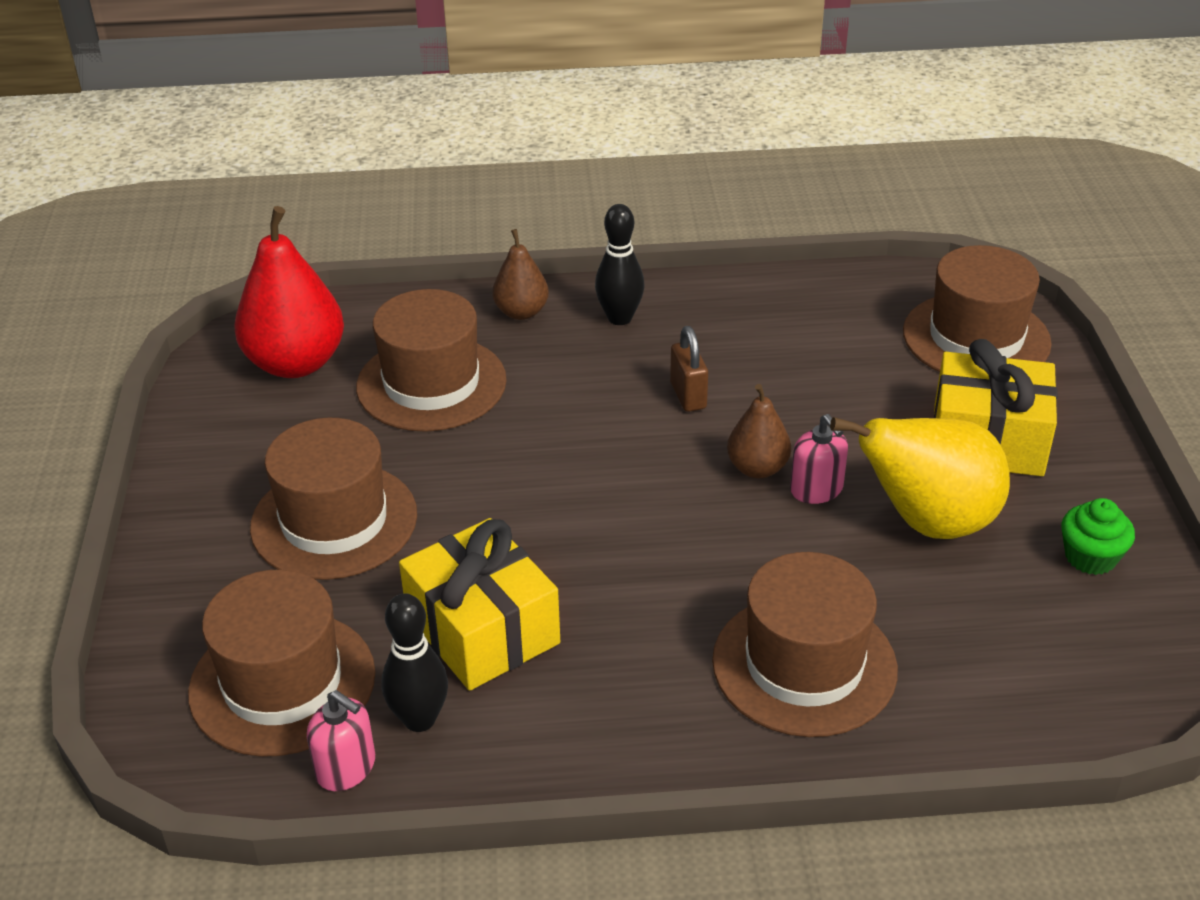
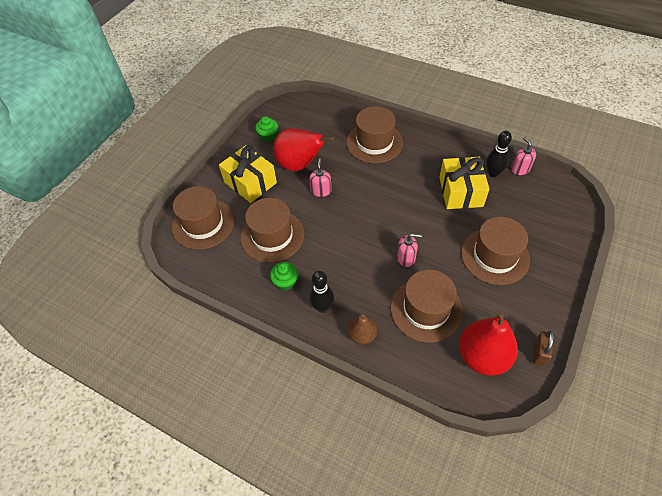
camera: 145 degrees left, 15 degrees up
(282, 683) = (532, 201): brown hat -> brown hat (272, 236)
(523, 443) = (406, 258): none -> pink soap dispenser
(688, 396) = (329, 250): brown padlock -> brown padlock (539, 354)
(719, 323) = (285, 282): none -> green cupcake
(757, 468) = (332, 207): brown pear -> none
(927, 522) = (300, 165): yellow pear -> red pear

